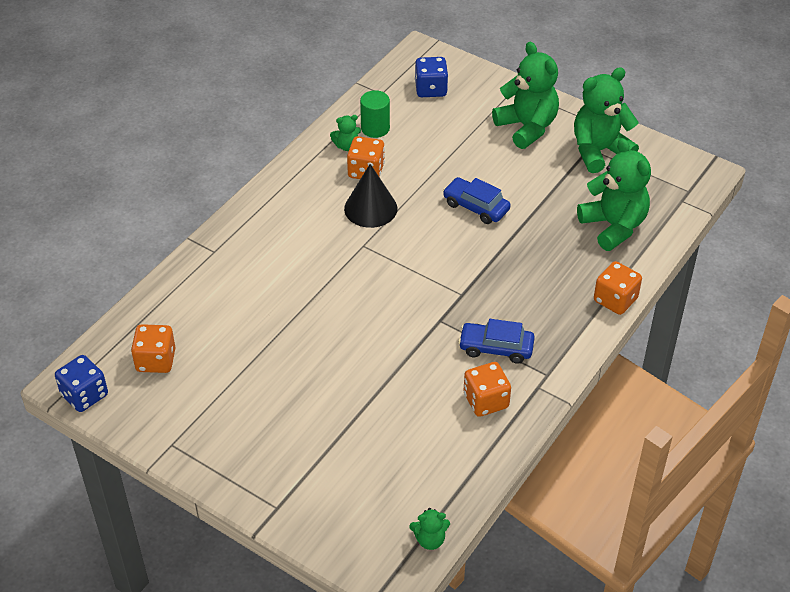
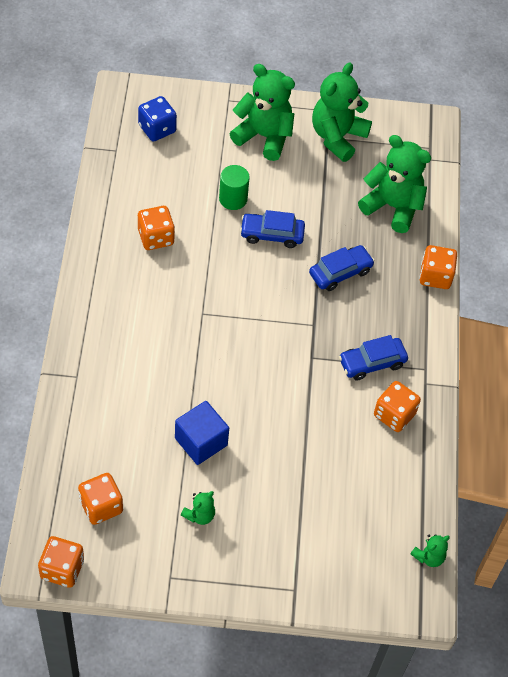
camera: 35 degrees left, 10 degrees up
(84, 395) = (62, 569): blue dice -> orange dice
(283, 347) = (201, 442): none -> blue cube
(346, 146) = (122, 218): green teddy bear -> green teddy bear (199, 515)
(370, 208) = (185, 274): black cone -> none
(375, 128) = (135, 190): green cylinder -> green cylinder (233, 199)
(520, 261) = (340, 272): none -> blue car

